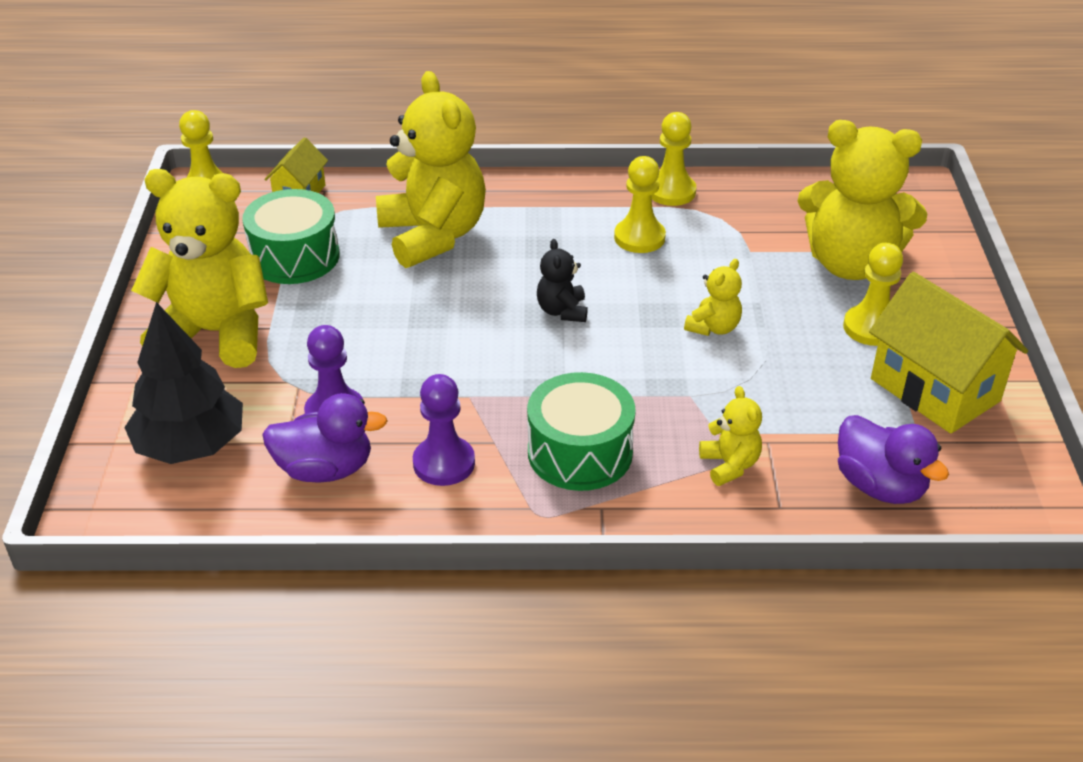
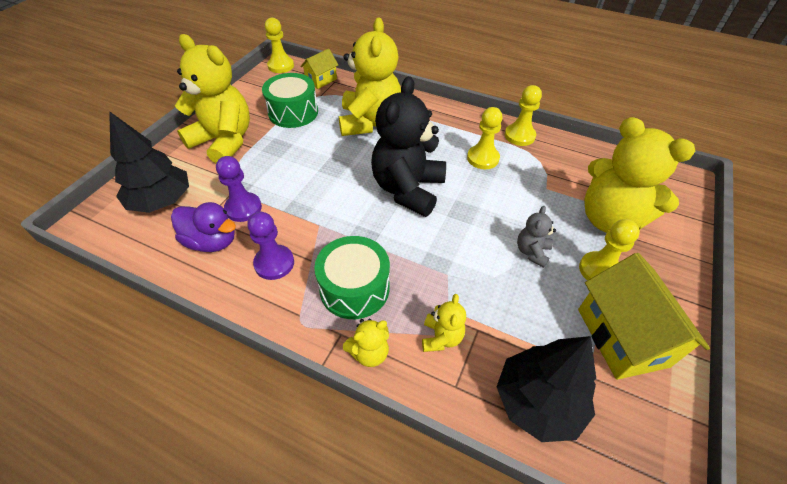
camera: 25 degrees right, 10 degrees up
(562, 311) = (408, 189): black teddy bear -> black teddy bear, size x2.25
(713, 327) = (492, 232): yellow teddy bear -> yellow teddy bear (369, 352)
(779, 334) = (532, 252): none -> grey teddy bear
(880, 486) = (538, 401): purple duck -> black tree

